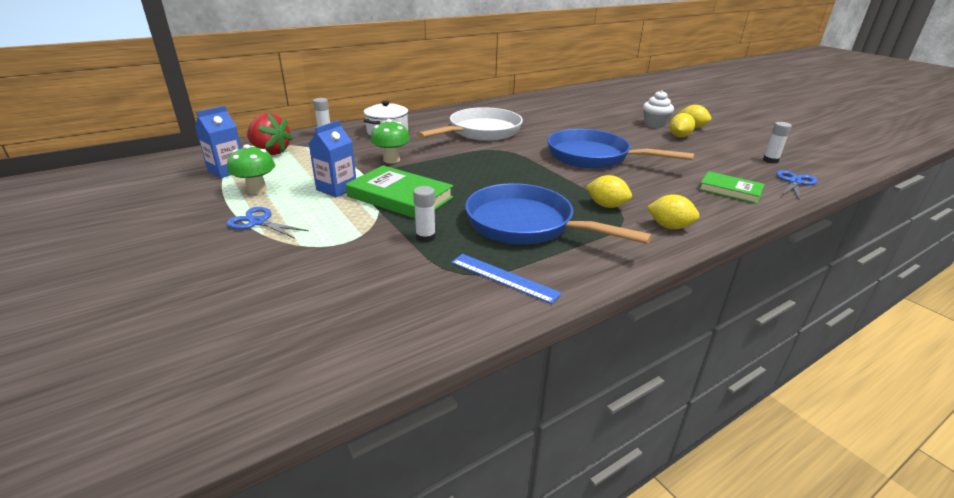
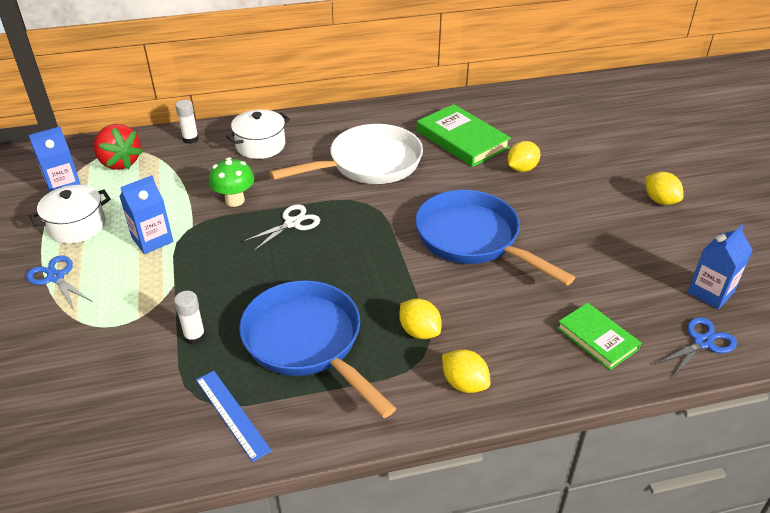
camera: 20 degrees right, 10 degrees up
(256, 190) = (77, 226): green mushroom -> white pot
(400, 197) = (206, 267): green book -> green book (462, 139)
(451, 165) = (292, 223): none -> white scissors
(654, 124) = (610, 185): white cupcake -> none
(679, 136) = (623, 218): yellow lemon -> yellow lemon (521, 168)
(770, 160) = (710, 292): white glue stick -> blue carton

